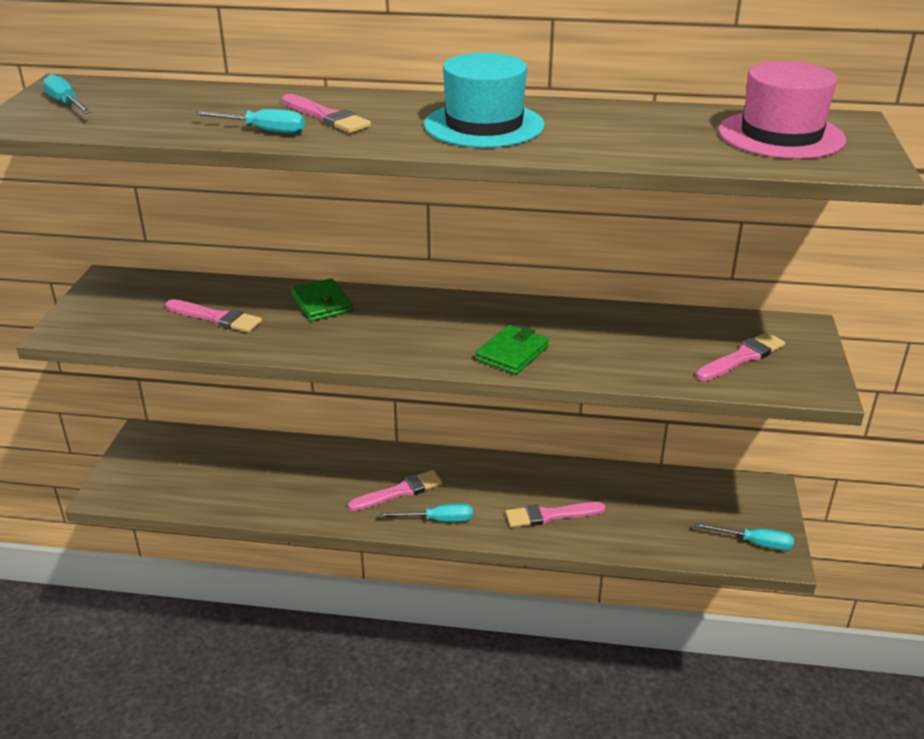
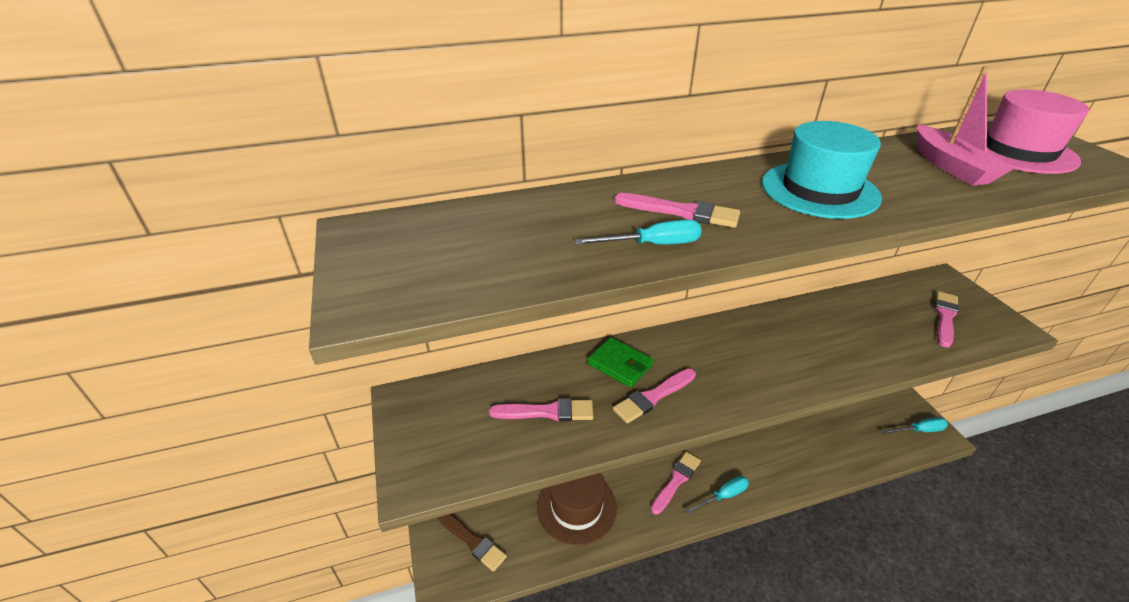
camera: 25 degrees left, 5 degrees up
(66, 104) = (396, 259): turquoise screwdriver -> none
(157, 471) = (472, 541): none -> brown brush
(276, 478) = (576, 507): none -> brown hat
(512, 353) = (808, 366): green wallet -> none
(550, 515) = (789, 459): pink brush -> pink brush (653, 397)
(666, 133) = (950, 166): none -> pink boat

